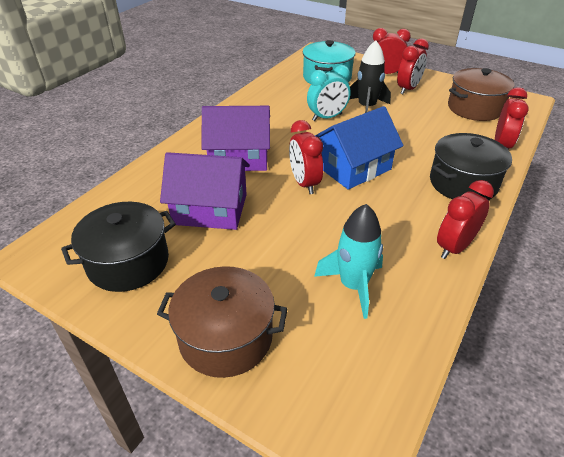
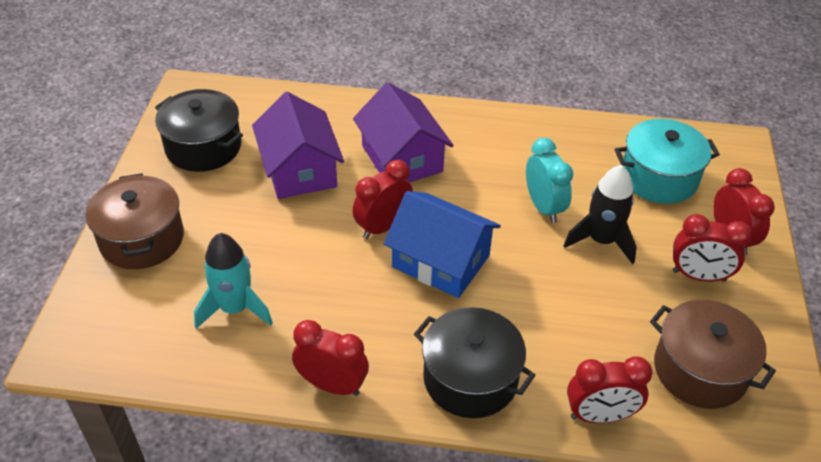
camera: 65 degrees right, 5 degrees up
(327, 117) = (543, 207): turquoise clock -> turquoise clock turned 150 degrees counterclockwise

